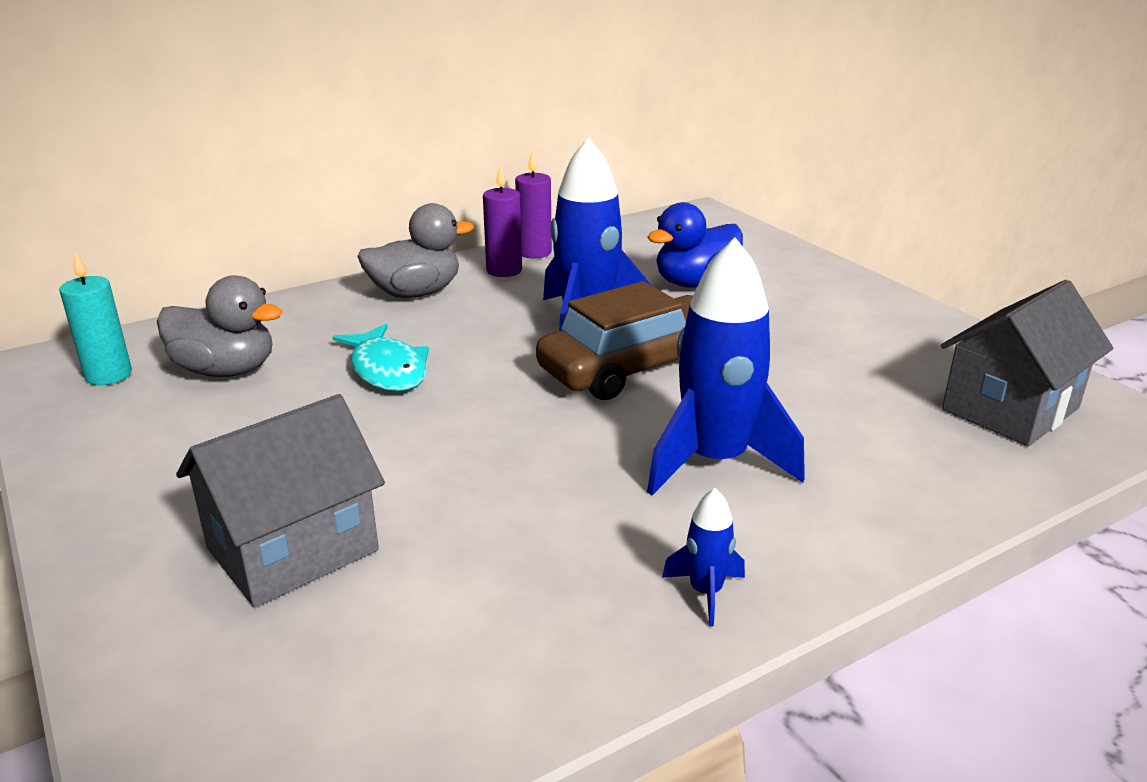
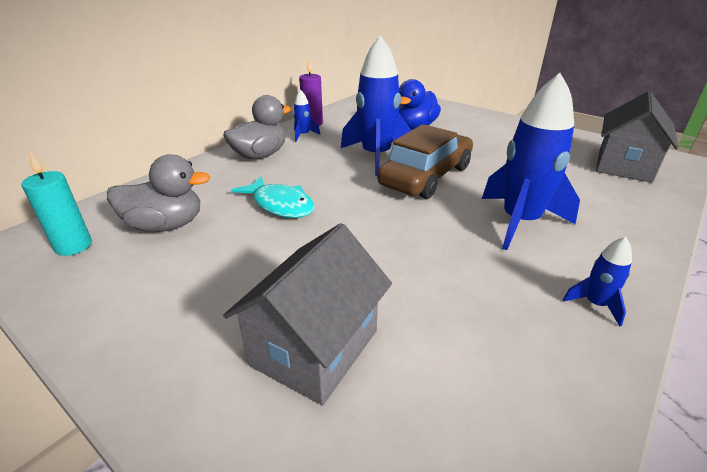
camera: 20 degrees left, 5 degrees up
(504, 270) = (303, 135): purple candle -> blue rocket

